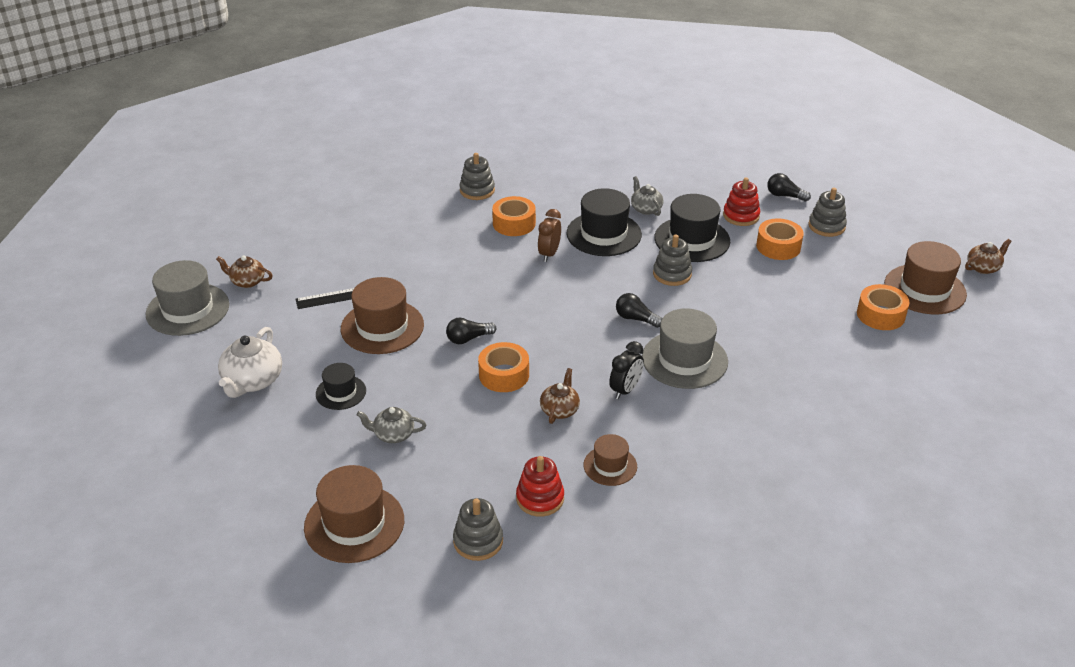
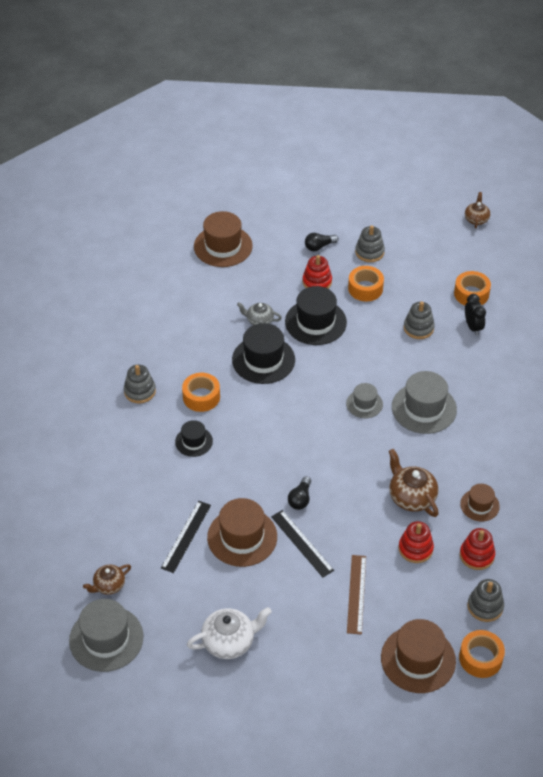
camera: 50 degrees left, 10 degrees up
(252, 381) = (229, 641): white teapot -> white teapot turned 75 degrees counterclockwise
(341, 392) = (289, 598): black hat -> black hat (194, 441)
(393, 435) = (356, 594): grey teapot -> brown ruler
(416, 367) = (302, 543): none -> black ruler
(496, 447) = (415, 548): none -> red stacking toy
(504, 375) = (353, 503): orange tape -> orange tape (480, 658)
(549, 254) = (255, 401): brown clock -> none
(560, 410) = (411, 497): brown teapot -> brown teapot, size x1.60
(625, 390) = (423, 454): black clock -> black clock (473, 327)
(636, 319) = (364, 404): black light bulb -> grey hat
(672, 274) = (339, 356): grey stacking toy -> grey stacking toy (418, 328)
(925, 289) = (469, 258): brown hat -> brown hat (223, 246)

